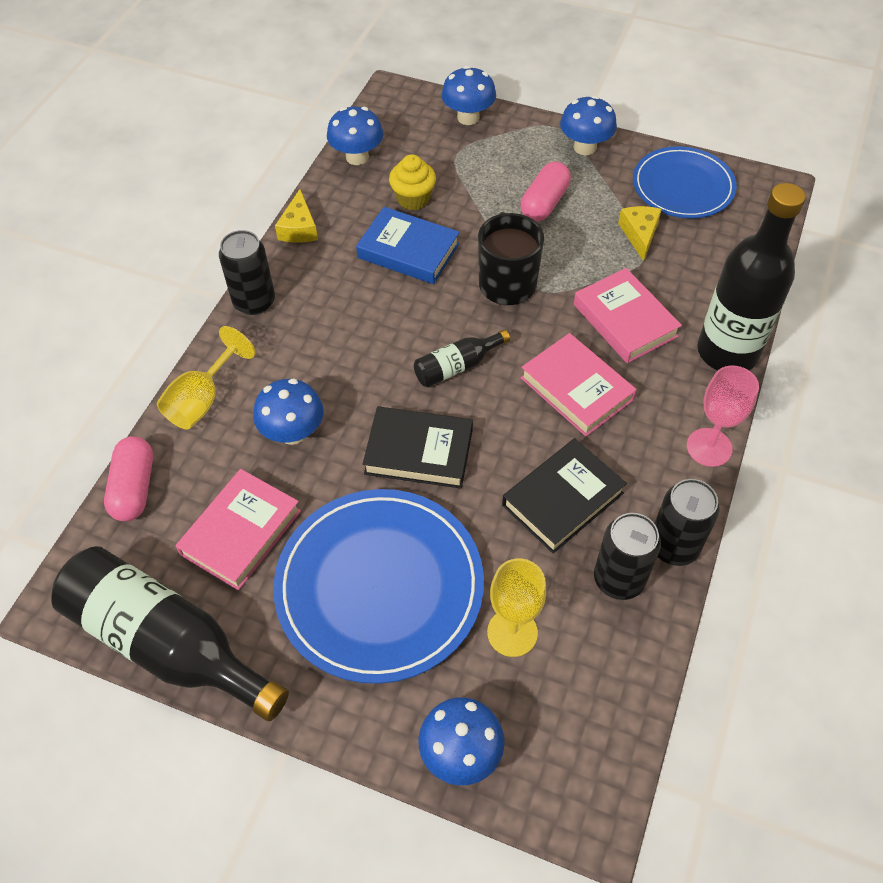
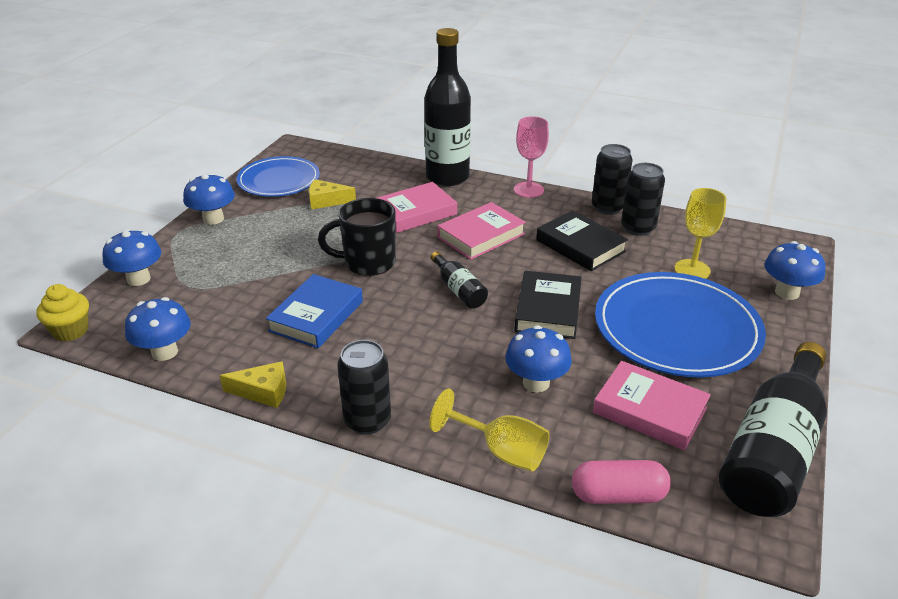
camera: 90 degrees left, 20 degrees down
(413, 199) = (245, 313): yellow cupcake -> yellow cupcake (71, 331)
(544, 203) = (276, 241): pink capsule -> none

